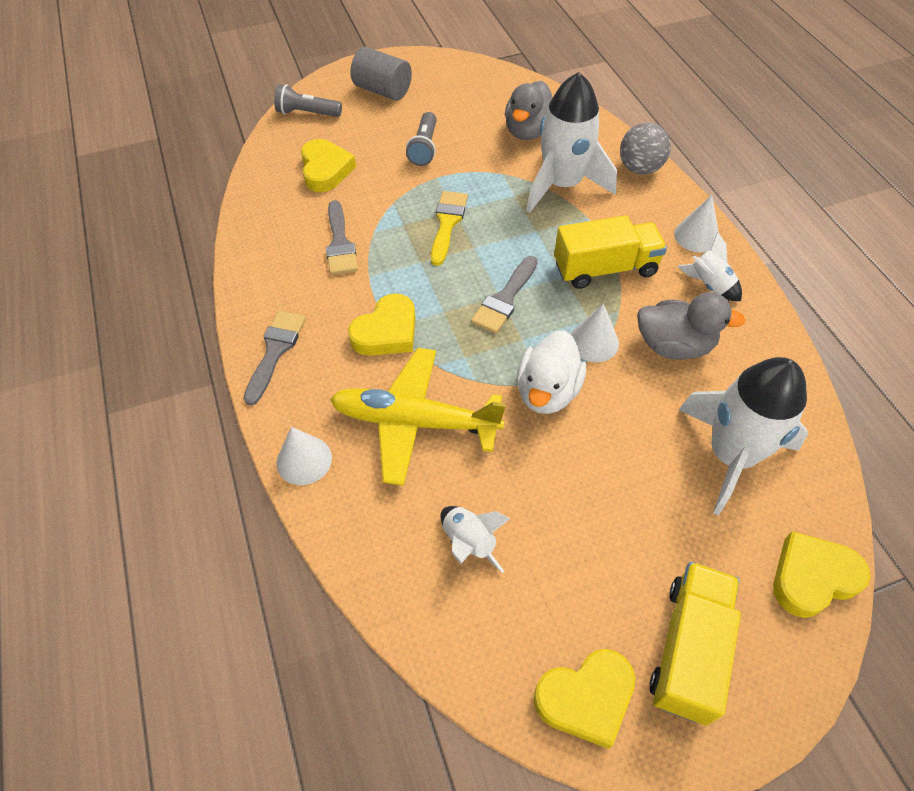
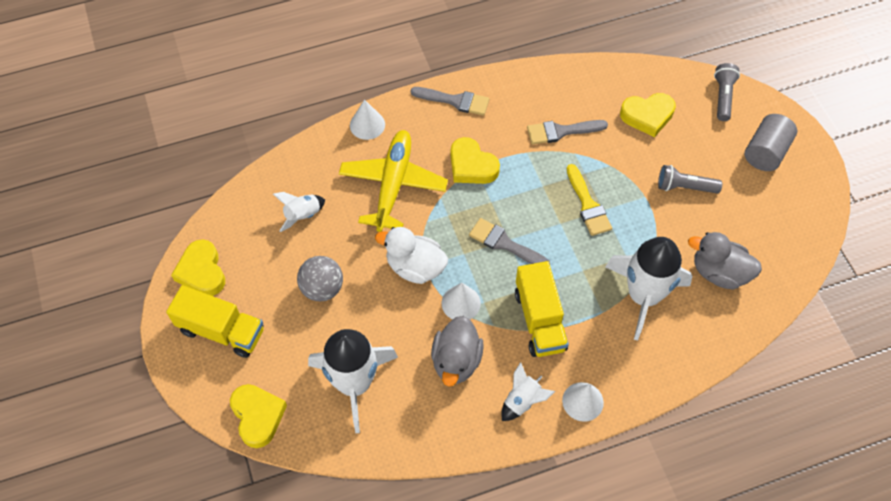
camera: 90 degrees right, 5 degrees up
(447, 223) = (588, 204): yellow brush -> yellow brush turned 60 degrees clockwise
(640, 168) = (673, 366): grey ball -> grey ball (322, 288)

